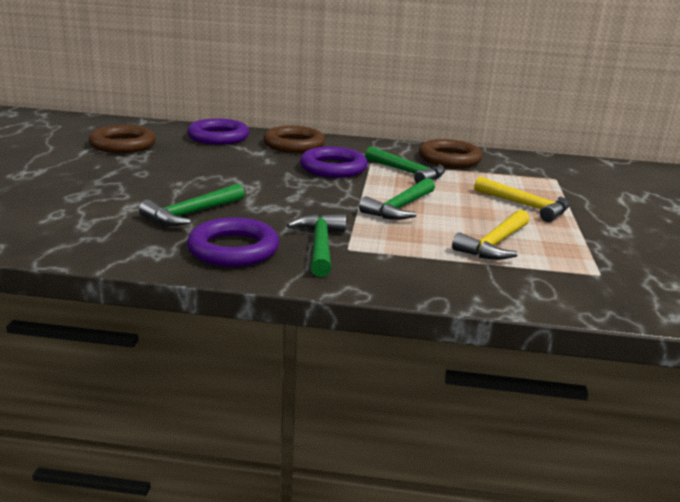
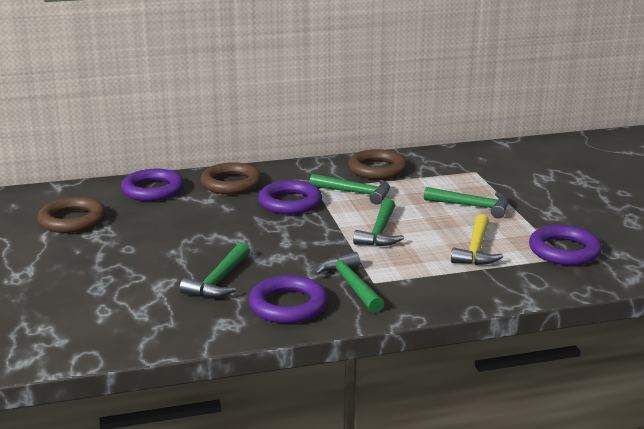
camera: 20 degrees left, 0 degrees up
(525, 206) = (472, 206): yellow hammer -> green hammer
(605, 268) = (564, 251): none -> purple ring

